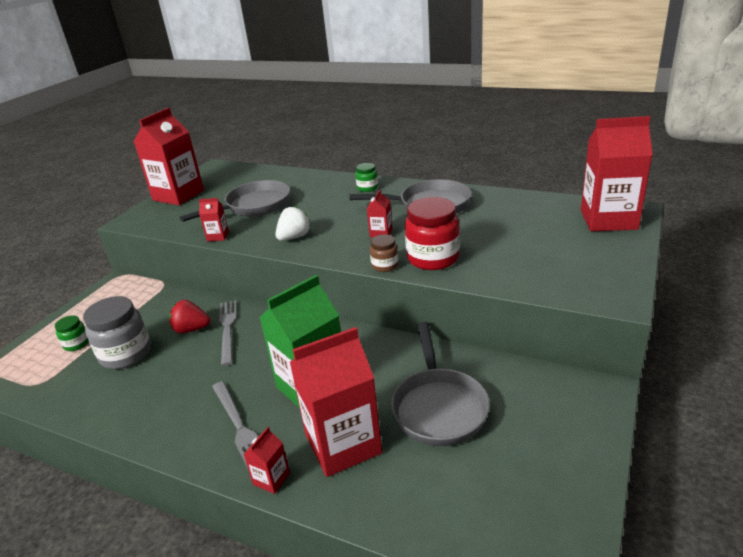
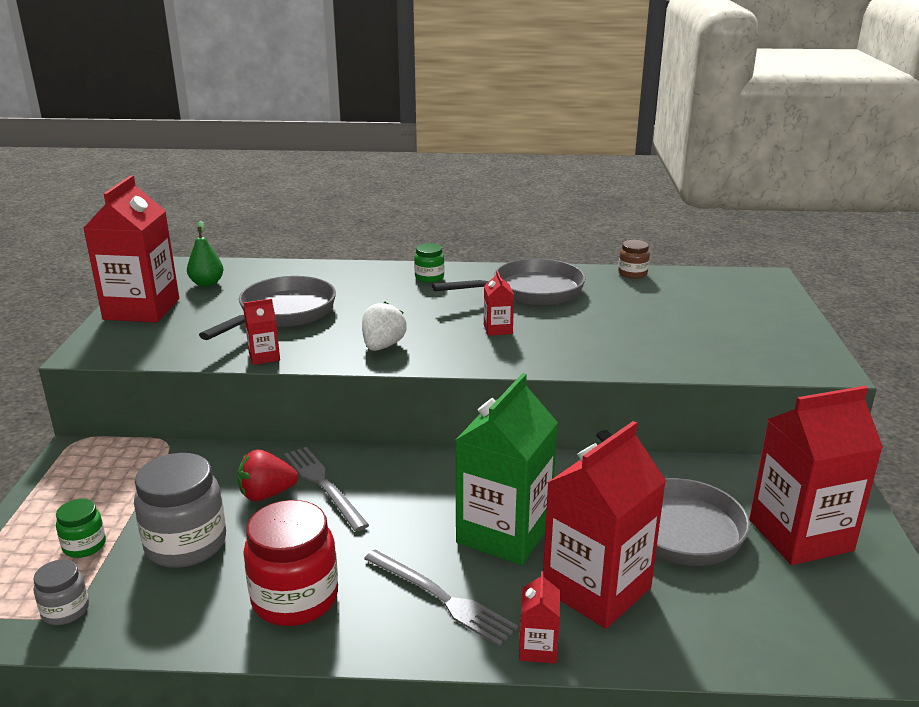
camera: 25 degrees left, 5 degrees down
(40, 383) = (65, 610): none -> grey jar
(228, 181) = (207, 284): none -> green pear
(385, 266) = (538, 366): brown jar -> brown jar (632, 274)
(433, 258) = (590, 350): red jar -> red jar (295, 598)
(608, 220) = (749, 289): red carton -> red carton (800, 535)

